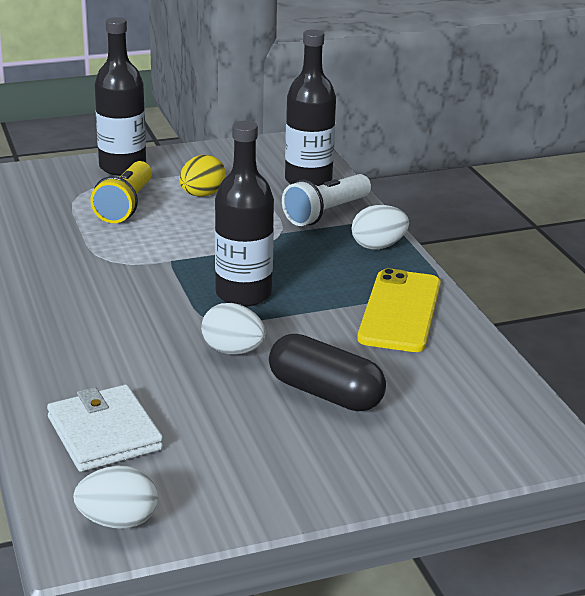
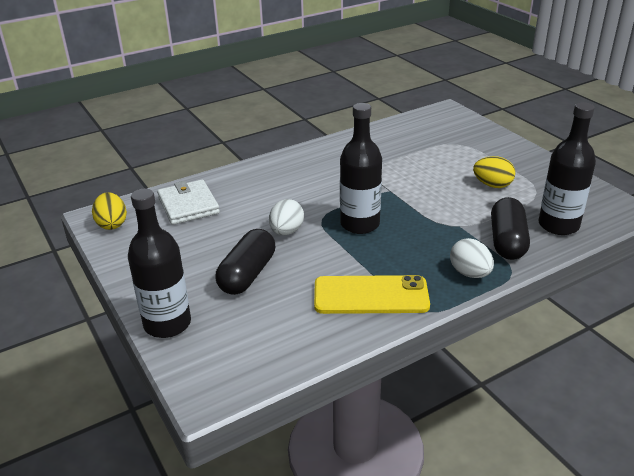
camera: 80 degrees right, 5 degrees up
(104, 433) = (188, 205): white wallet -> white wallet turned 75 degrees counterclockwise
(118, 521) = (112, 224): white egg -> yellow egg
(122, 167) = (508, 150): black bottle -> black bottle (167, 324)
(126, 206) = (452, 161): yellow flashlight -> none
(326, 213) = (507, 241): white flashlight -> black capsule

